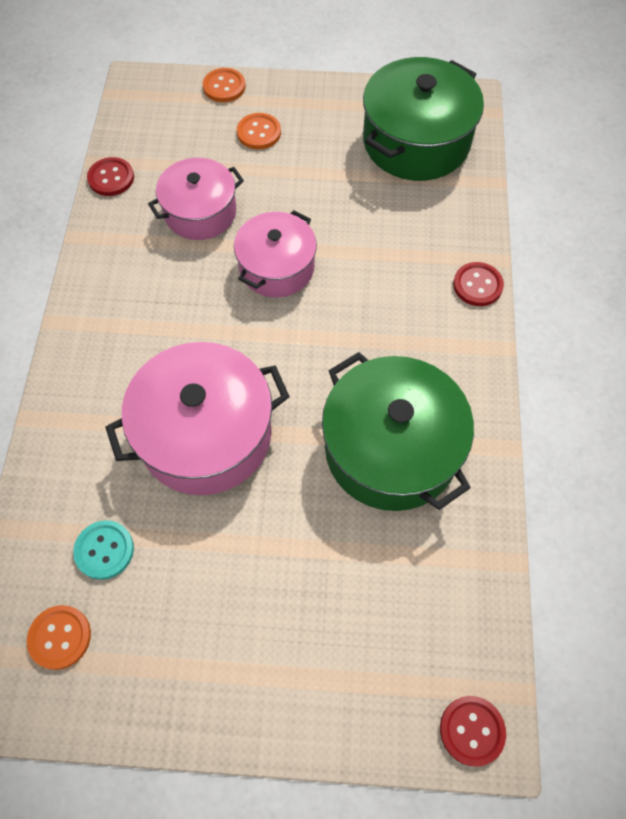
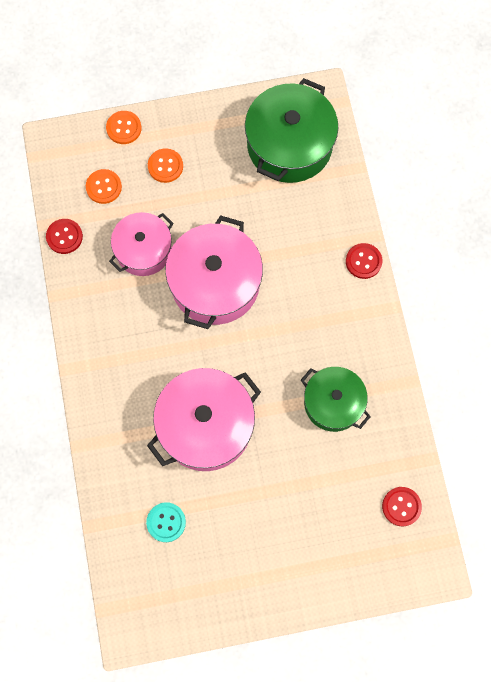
camera: 15 degrees left, 10 degrees up
(60, 637) = (158, 584): orange button -> orange button (104, 187)
(276, 267) = (215, 283): pink pot -> pink pot, size x1.57
(391, 449) = (333, 403): green pot -> green pot, size x0.64
(472, 730) = (425, 569): red button -> red button (401, 506)

